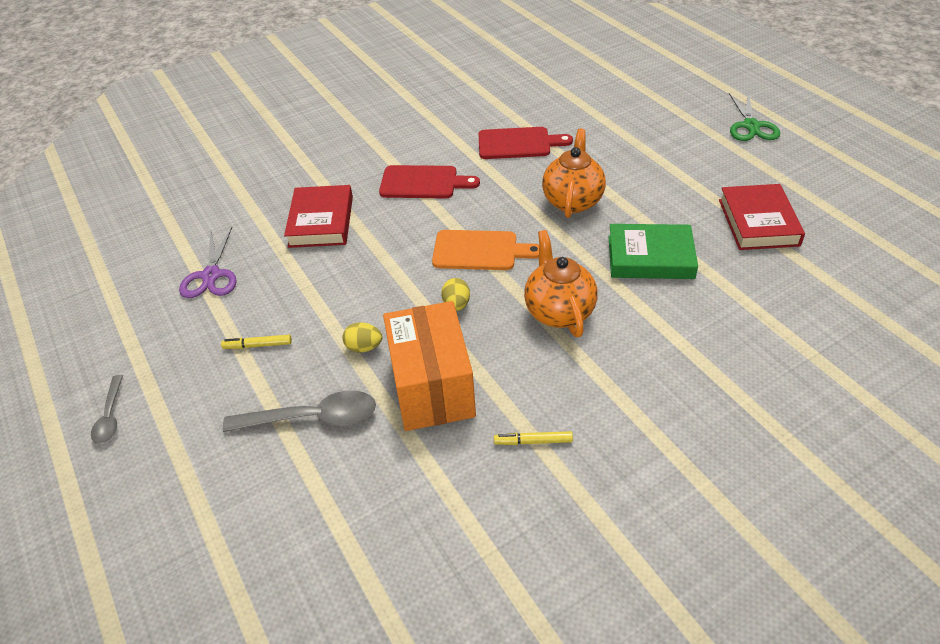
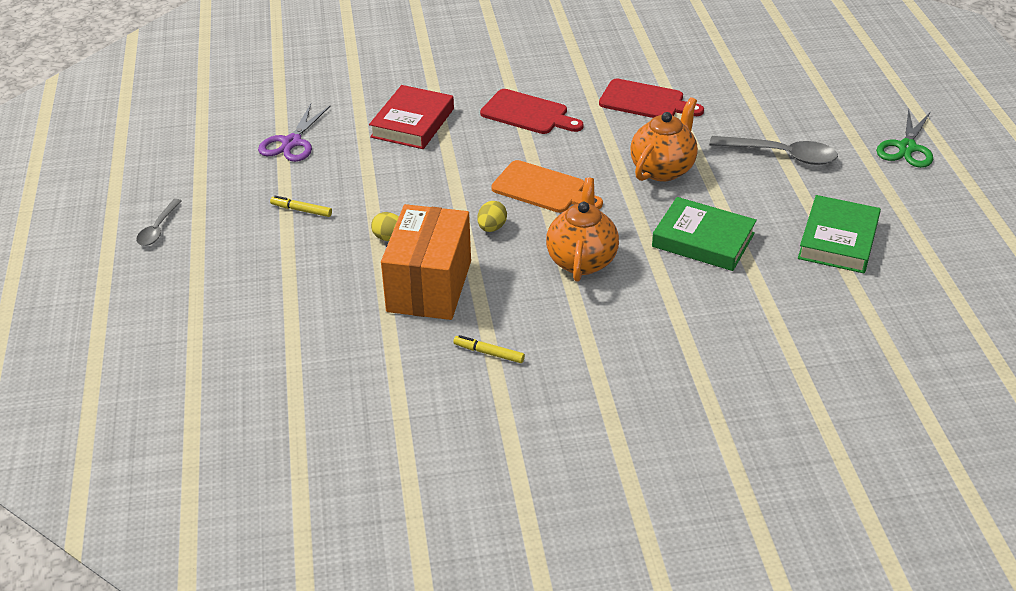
camera: 20 degrees right, 5 degrees down
(312, 418) = (316, 279): grey spoon -> grey spoon (781, 155)
(758, 222) = (838, 240): red book -> green book

